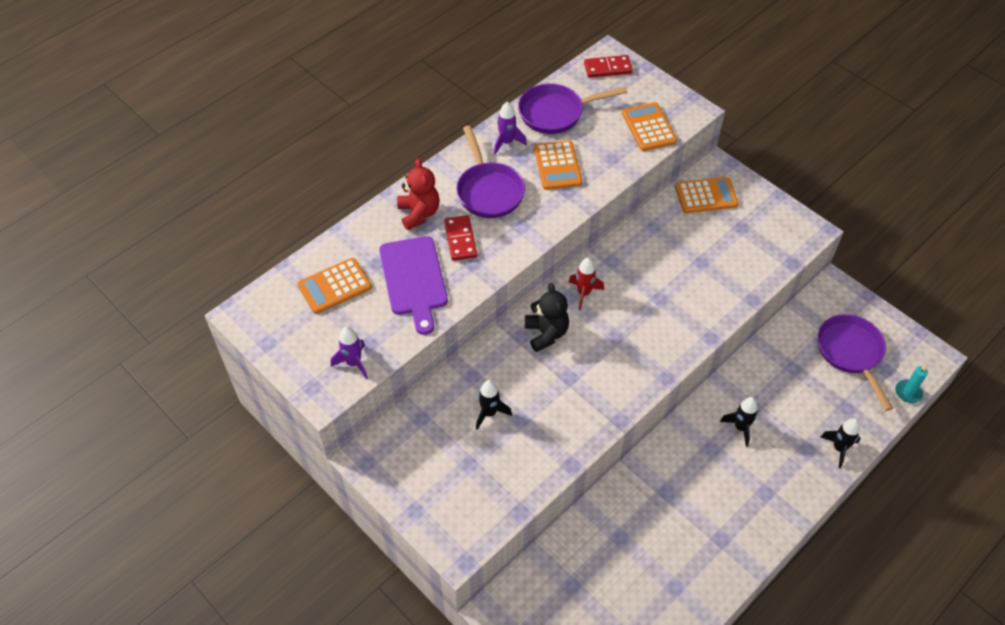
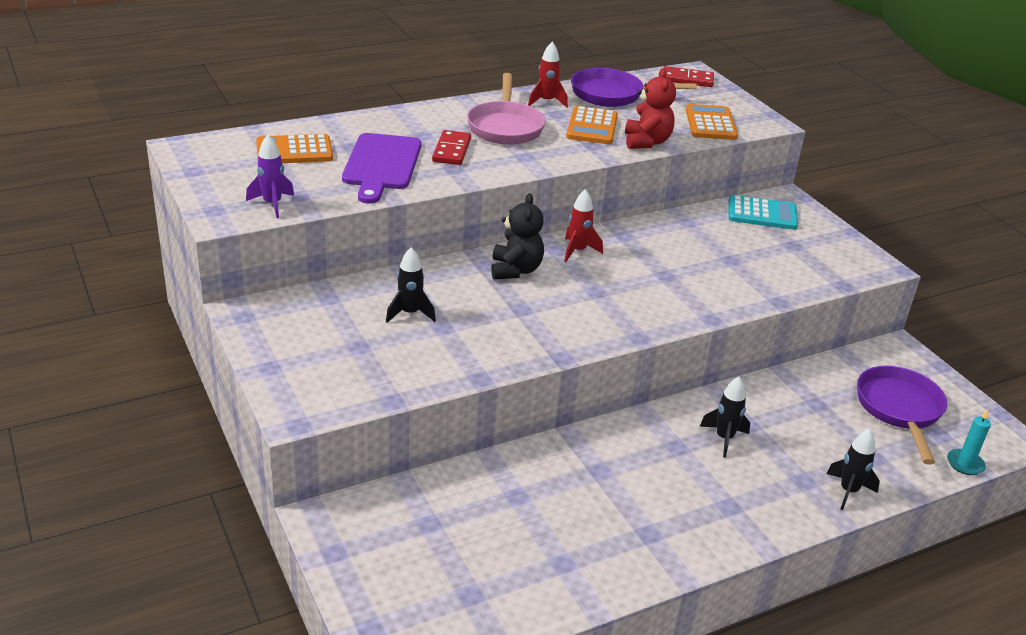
camera: 15 degrees right, 20 degrees down
(419, 213) = (420, 125): red teddy bear -> red teddy bear (646, 142)
(488, 190) = (505, 126): purple pan -> pink pan
(507, 142) = (546, 102): purple rocket -> red rocket
(706, 196) = (762, 214): orange calculator -> turquoise calculator

